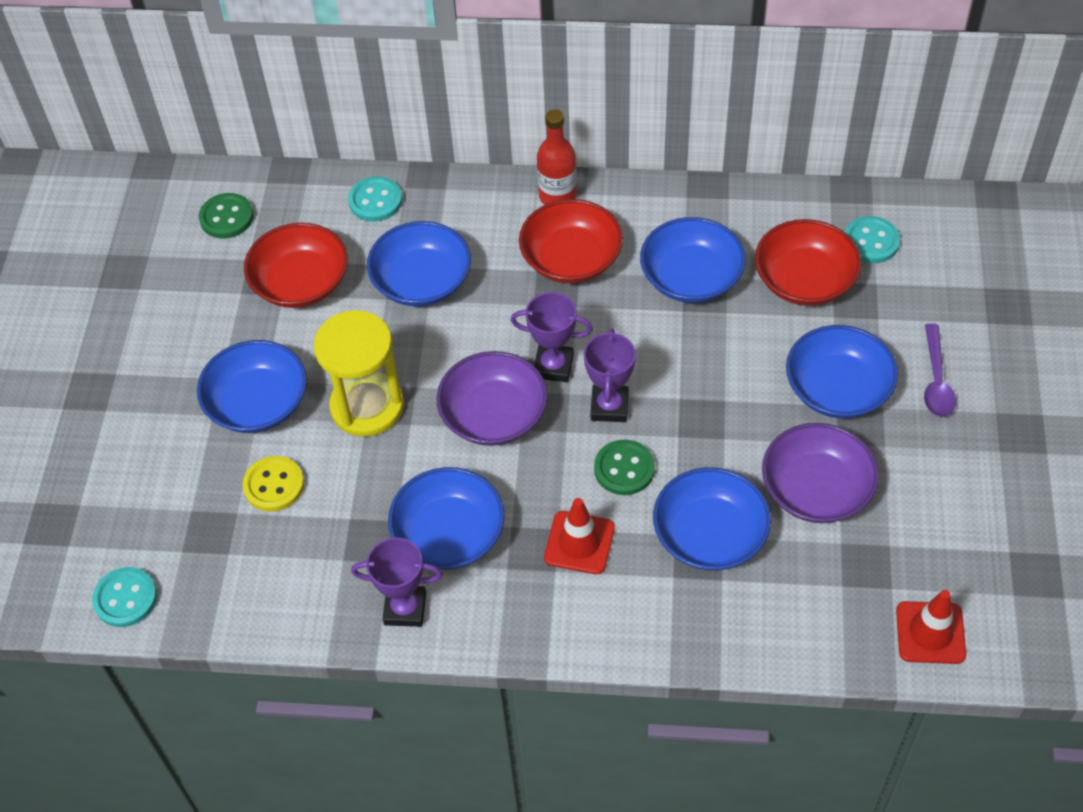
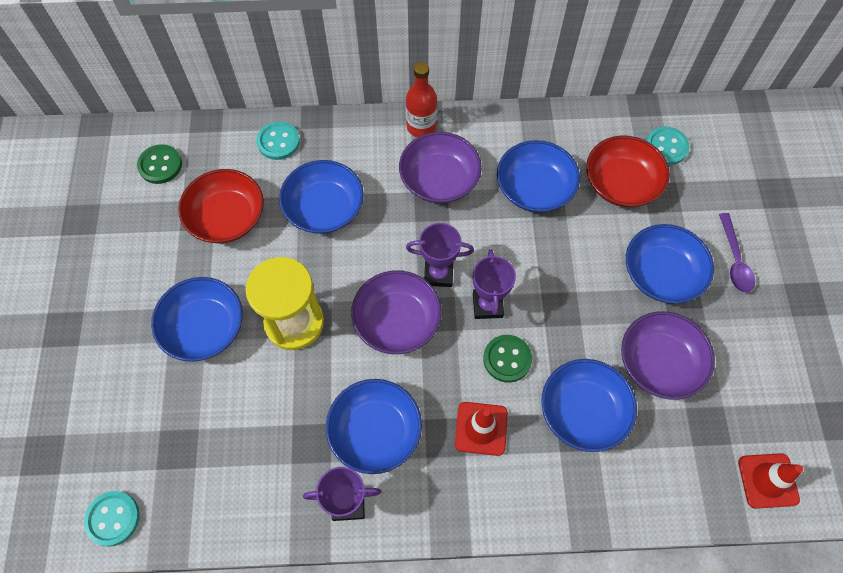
camera: 10 degrees left, 10 degrees up
(274, 485) = (226, 401): yellow button -> none
(571, 259) = (439, 180): red bowl -> purple bowl

